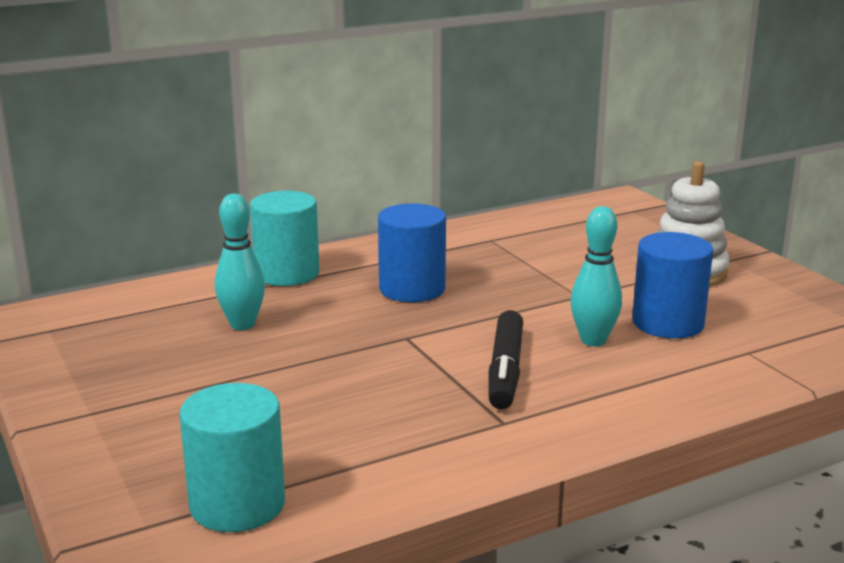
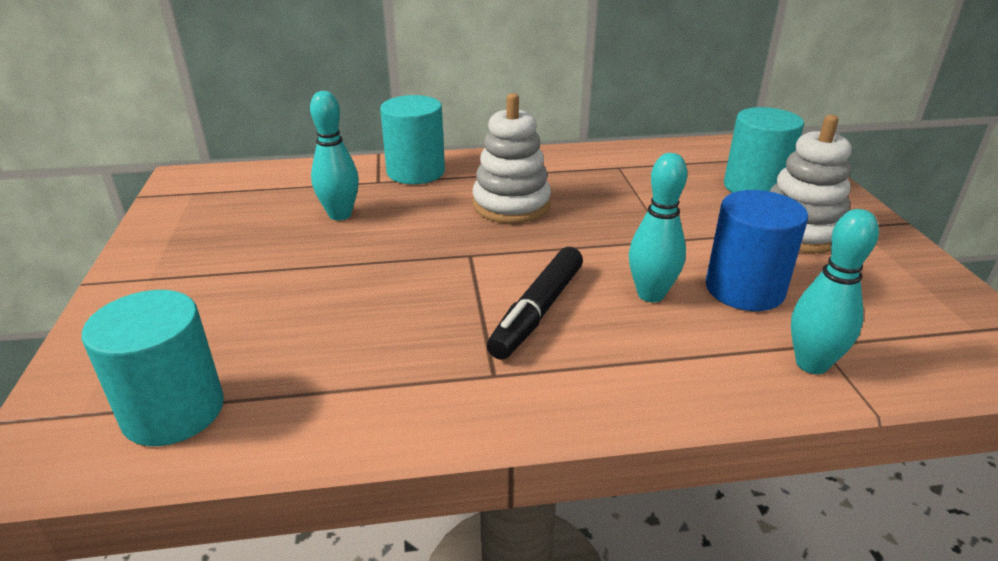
camera: 20 degrees right, 10 degrees up
(412, 289) = (511, 205): blue cylinder -> white stacking toy
(627, 240) = (754, 187): none -> turquoise cylinder
(749, 366) = (811, 364): none -> turquoise bowling pin

